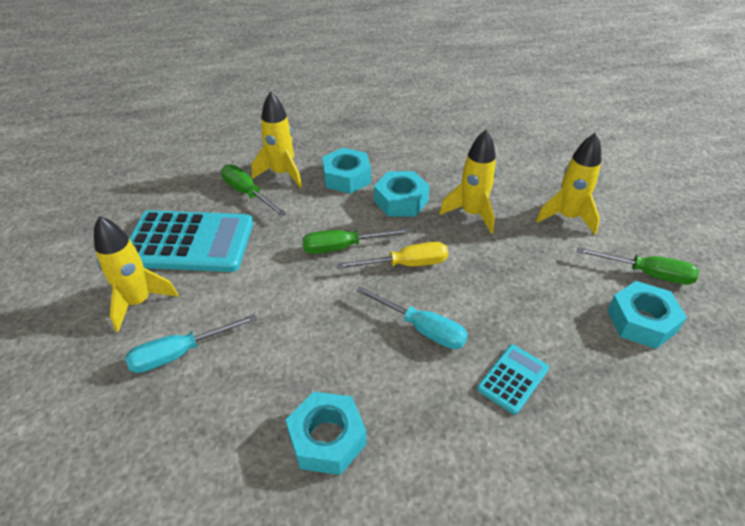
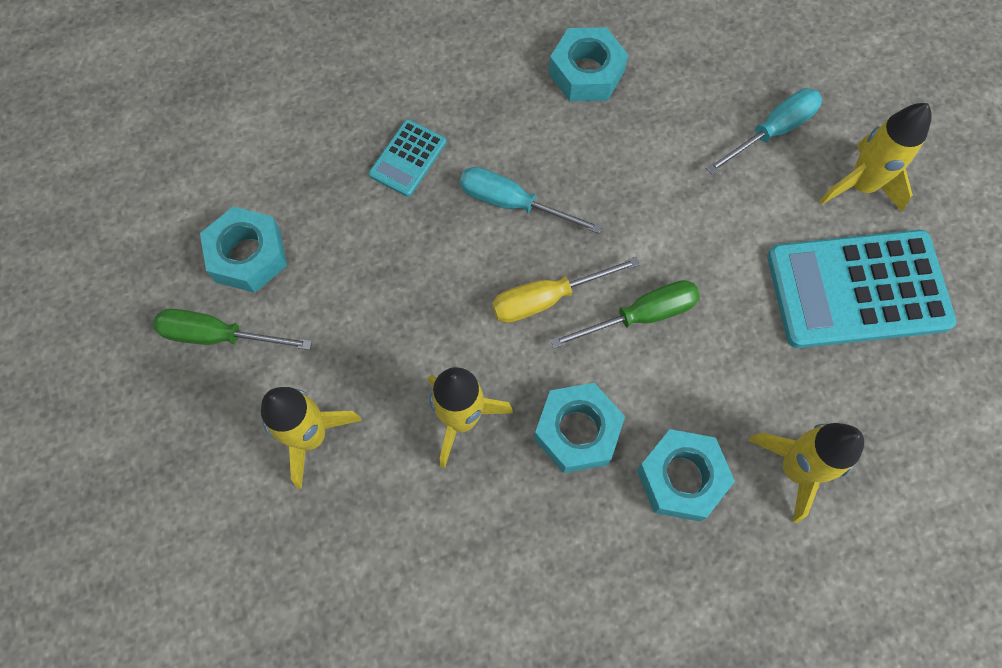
camera: 170 degrees right, 25 degrees up
(247, 193) = (828, 407): green screwdriver -> none

